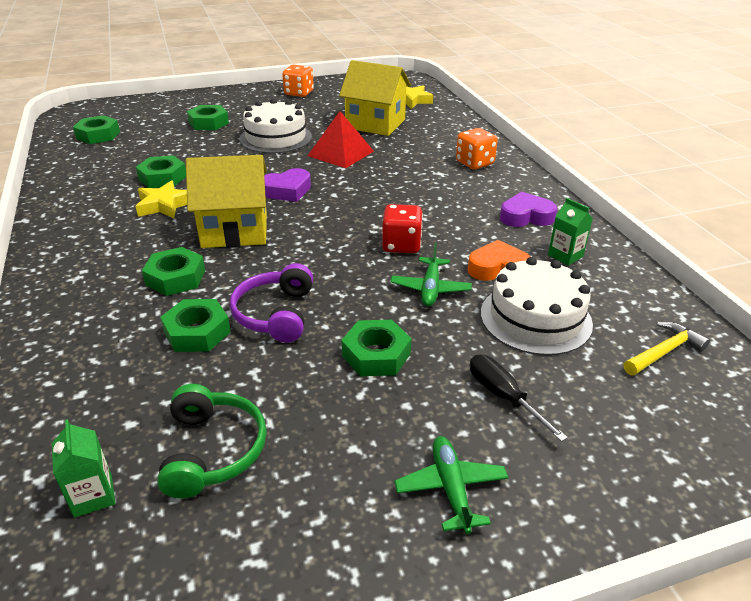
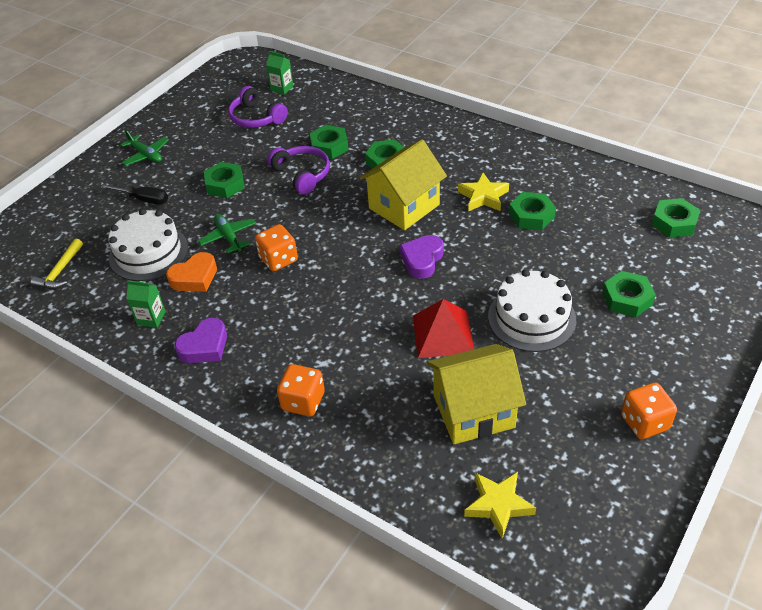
camera: 145 degrees right, 10 degrees up
(213, 450) = (256, 118): green headphones -> purple headphones
(401, 245) = (278, 259): red dice -> orange dice

